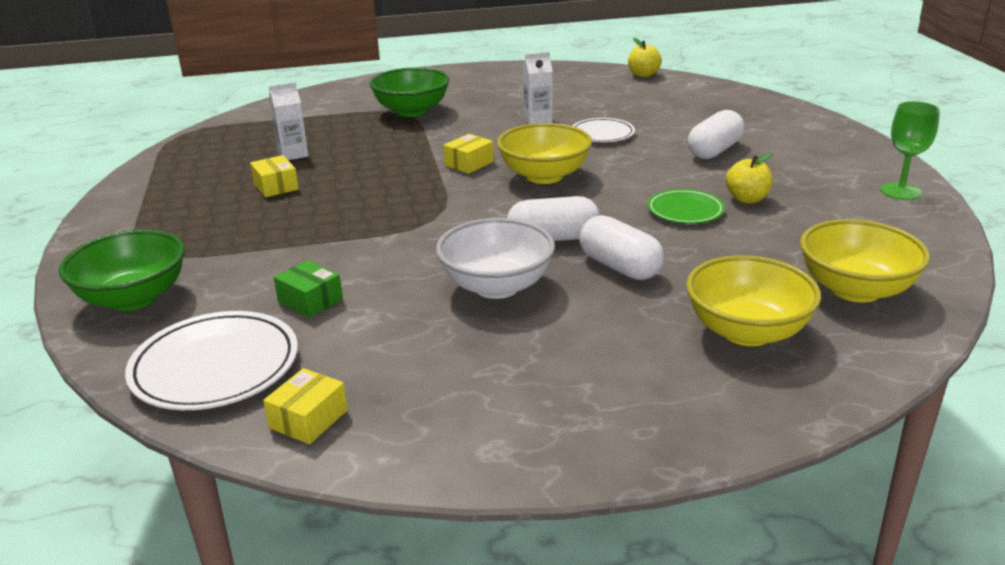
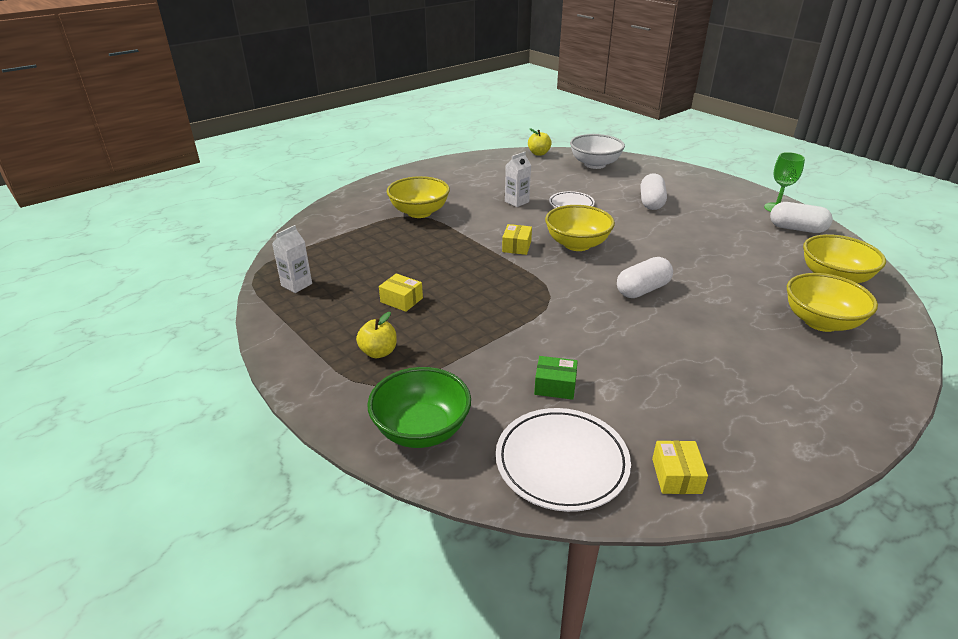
camera: 30 degrees left, 5 degrees up
(293, 154) = (377, 269): white carton -> white carton (296, 285)
(412, 111) = (419, 212): green bowl -> yellow bowl
(496, 286) = (656, 335): white bowl -> white bowl (595, 164)
(619, 267) = (705, 299): white capsule -> white capsule (797, 229)
(685, 210) = (689, 249): green plate -> none
(747, 199) = (710, 232): yellow apple -> yellow apple (378, 352)

